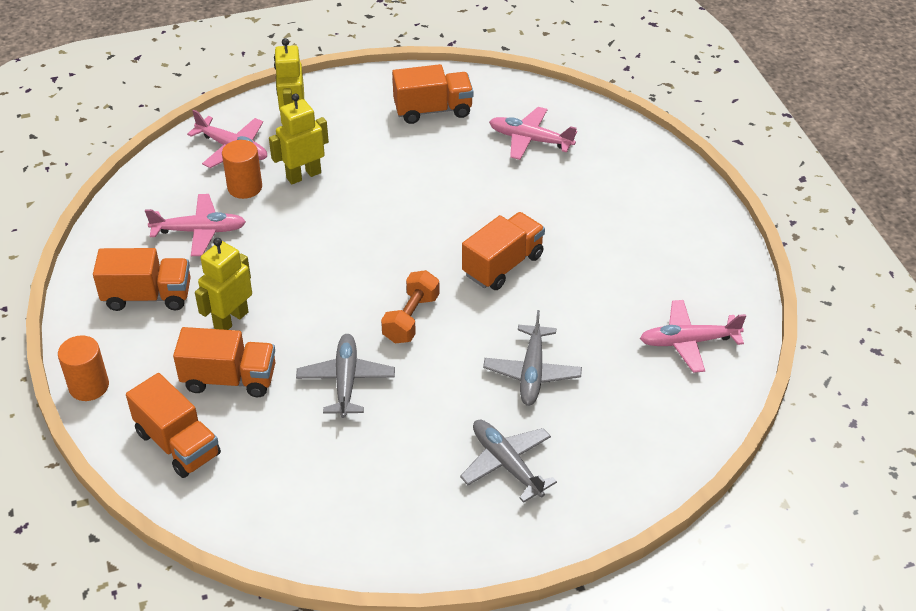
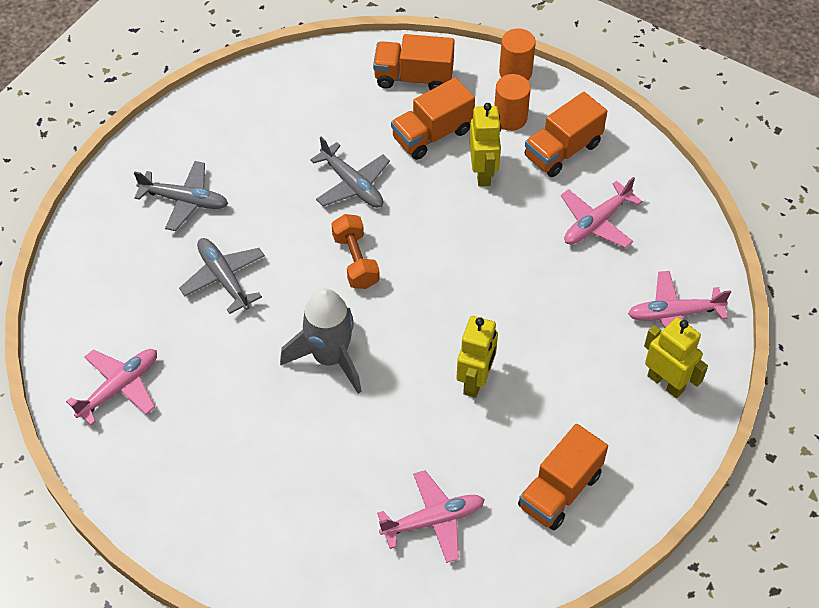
camera: 140 degrees right, 10 degrees up
(245, 187) = (615, 284): orange cylinder -> orange cylinder (510, 118)
(303, 175) = (584, 330): yellow robot -> yellow robot (475, 381)
(503, 265) = (330, 357): orange truck -> grey rocket

